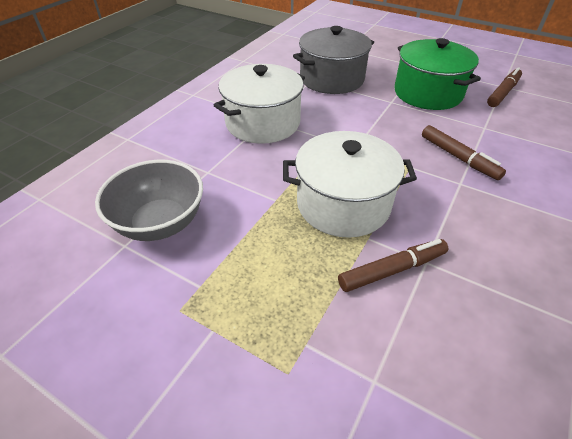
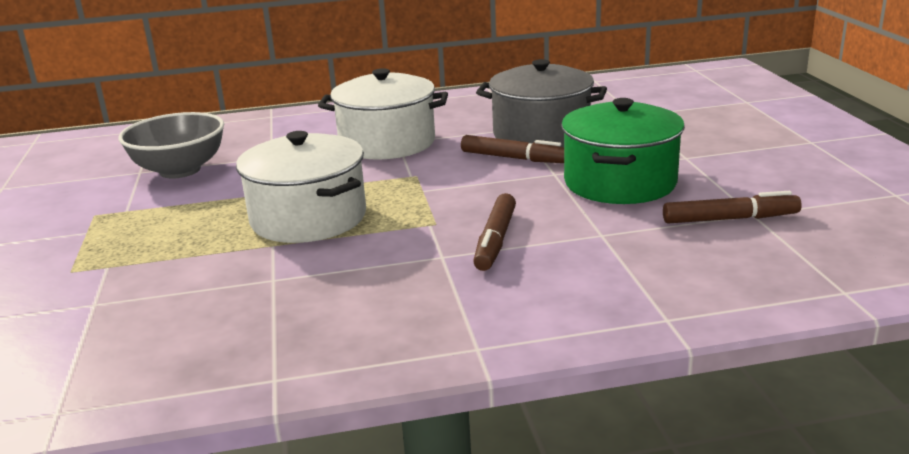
camera: 50 degrees right, 20 degrees down
(392, 270) = (239, 268): brown marker -> brown marker (514, 158)

